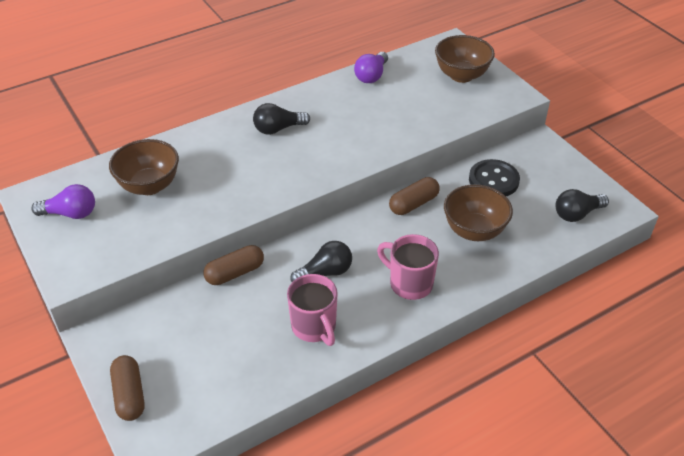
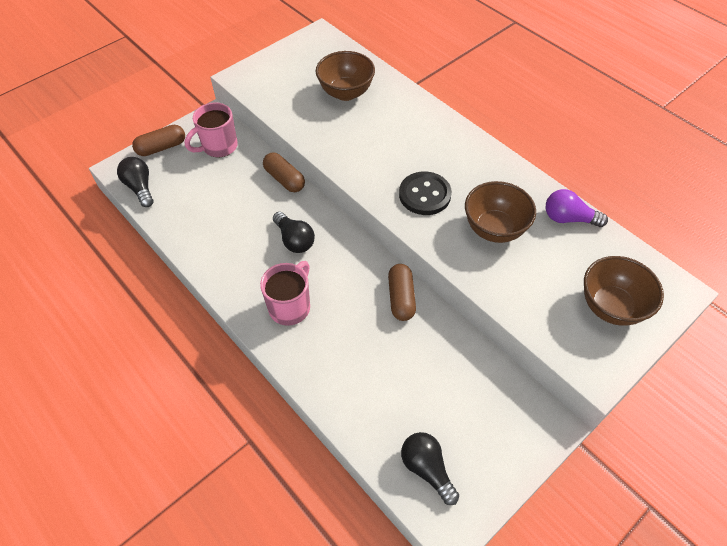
camera: 80 degrees right, 10 degrees up
(70, 213) = (305, 59): purple light bulb -> none
(278, 129) = (447, 158): black light bulb -> black light bulb (140, 187)
(314, 327) = (231, 242): pink mug -> pink mug (219, 147)
(413, 204) = (401, 298): brown capsule -> brown capsule turned 45 degrees clockwise
(474, 231) = (373, 358): brown bowl -> brown bowl (494, 229)
(493, 180) = (461, 372): black button -> black button (424, 195)

